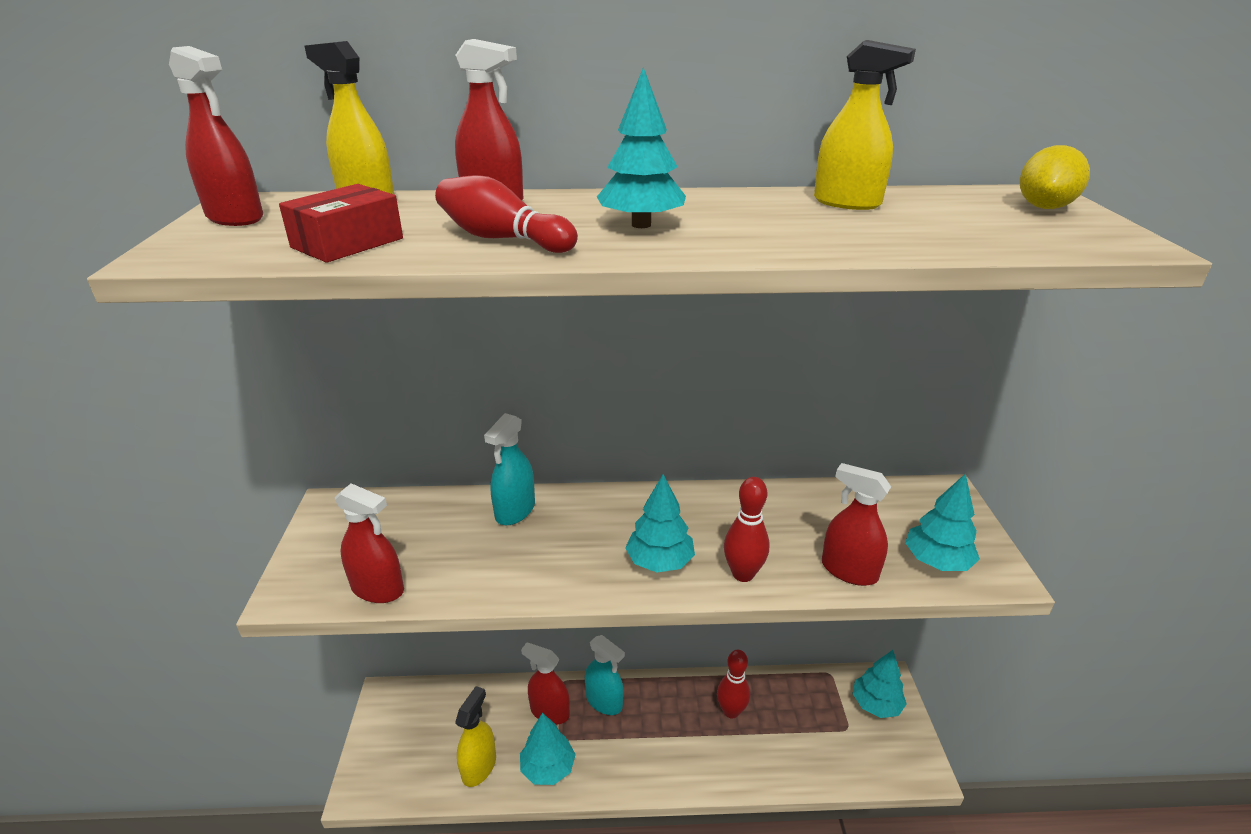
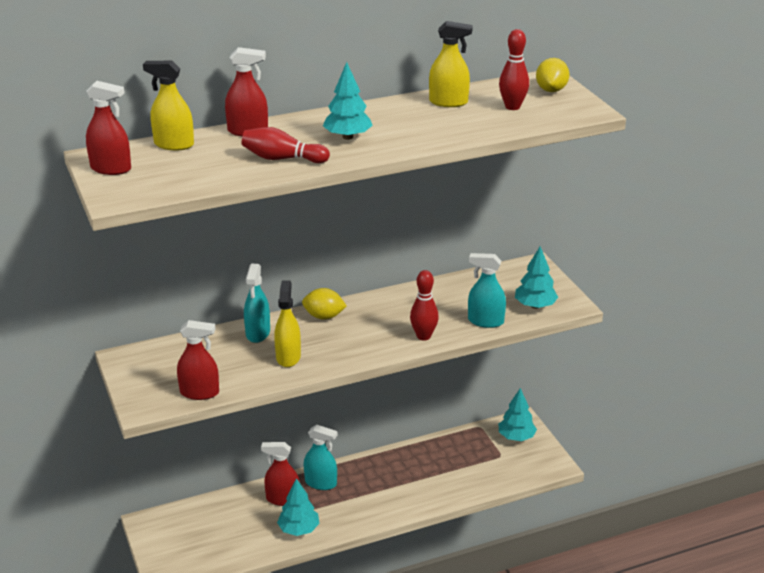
camera: 20 degrees left, 0 degrees up
(347, 243) = (201, 175): red box -> none
(479, 766) = (247, 542): yellow spray bottle -> yellow spray bottle (288, 357)
(615, 506) = (324, 316): none -> yellow lemon
(659, 562) = (370, 341): turquoise tree -> none
(731, 711) = (416, 466): red bowling pin -> red bowling pin (512, 107)
(849, 571) = (485, 321): red spray bottle -> turquoise spray bottle

